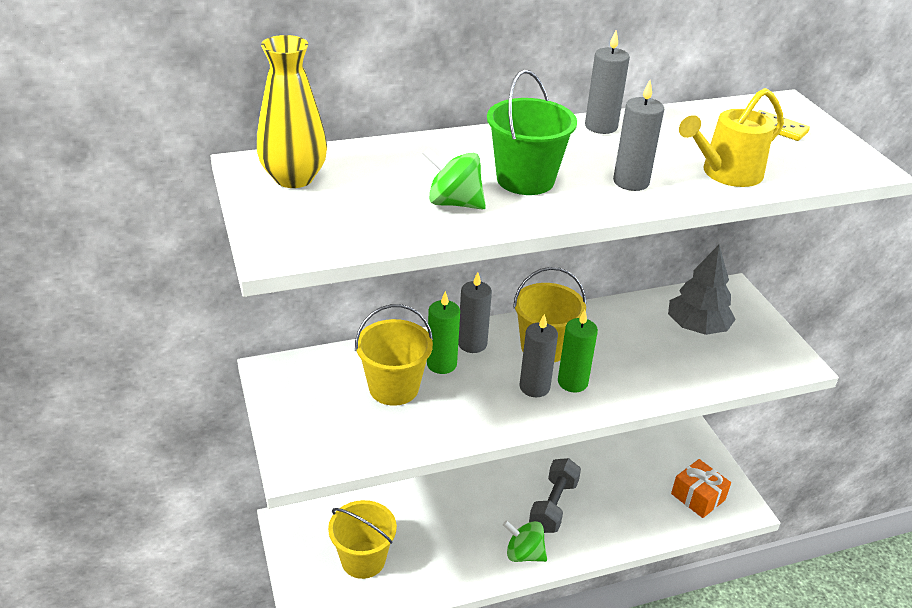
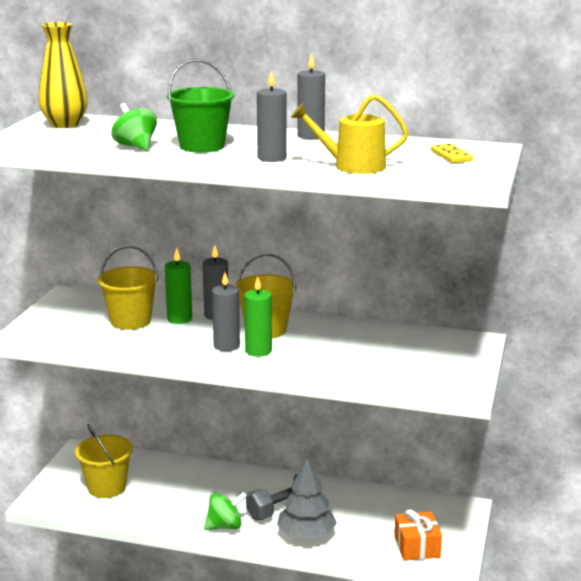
camera: 35 degrees right, 15 degrees down
(524, 554) = (225, 526): green spinning top -> green spinning top turned 105 degrees clockwise
(697, 327) = (409, 351): grey tree -> grey tree (306, 535)

